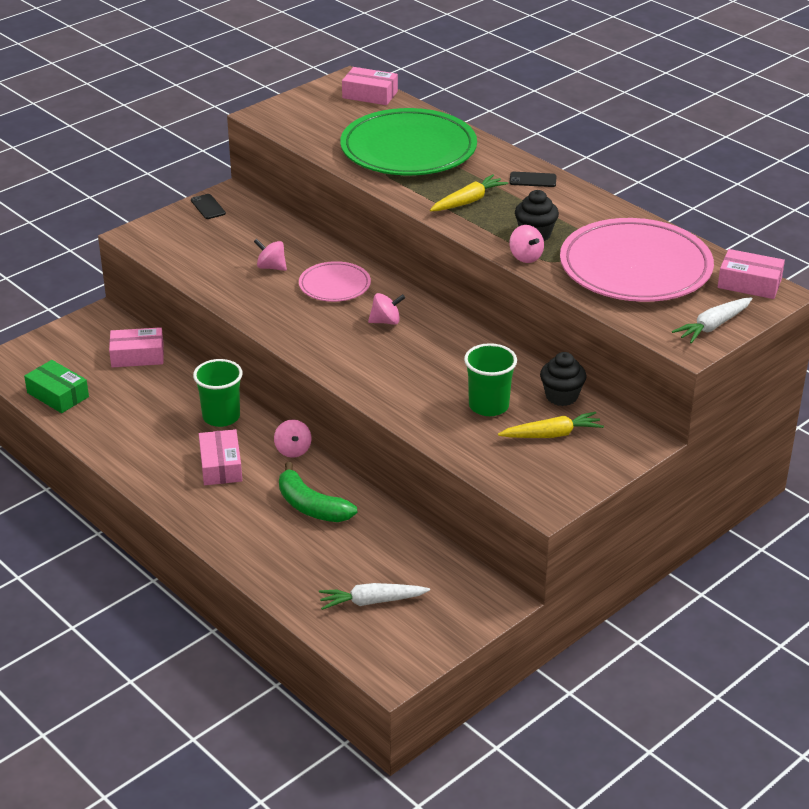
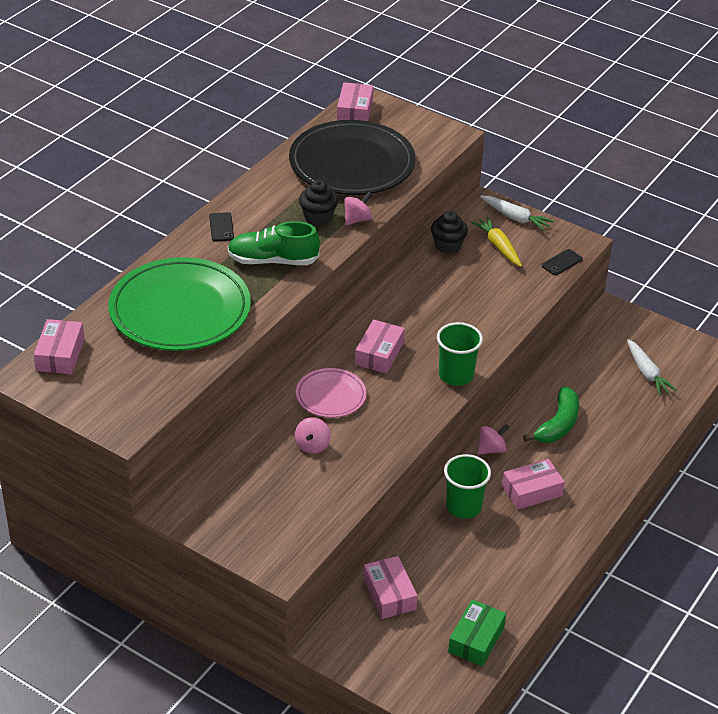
camera: 105 degrees left, 5 degrees up
(208, 207) = (205, 520): black phone -> black phone (562, 262)
(386, 321) = (379, 354): pink spinning top -> pink box
(468, 201) = (273, 261): yellow carrot -> green shoe
(488, 406) = (476, 281): green cup -> green cup (456, 375)
(635, 267) = (352, 164): pink plate -> black plate
(713, 326) = (421, 125): white carrot -> white carrot (515, 218)

